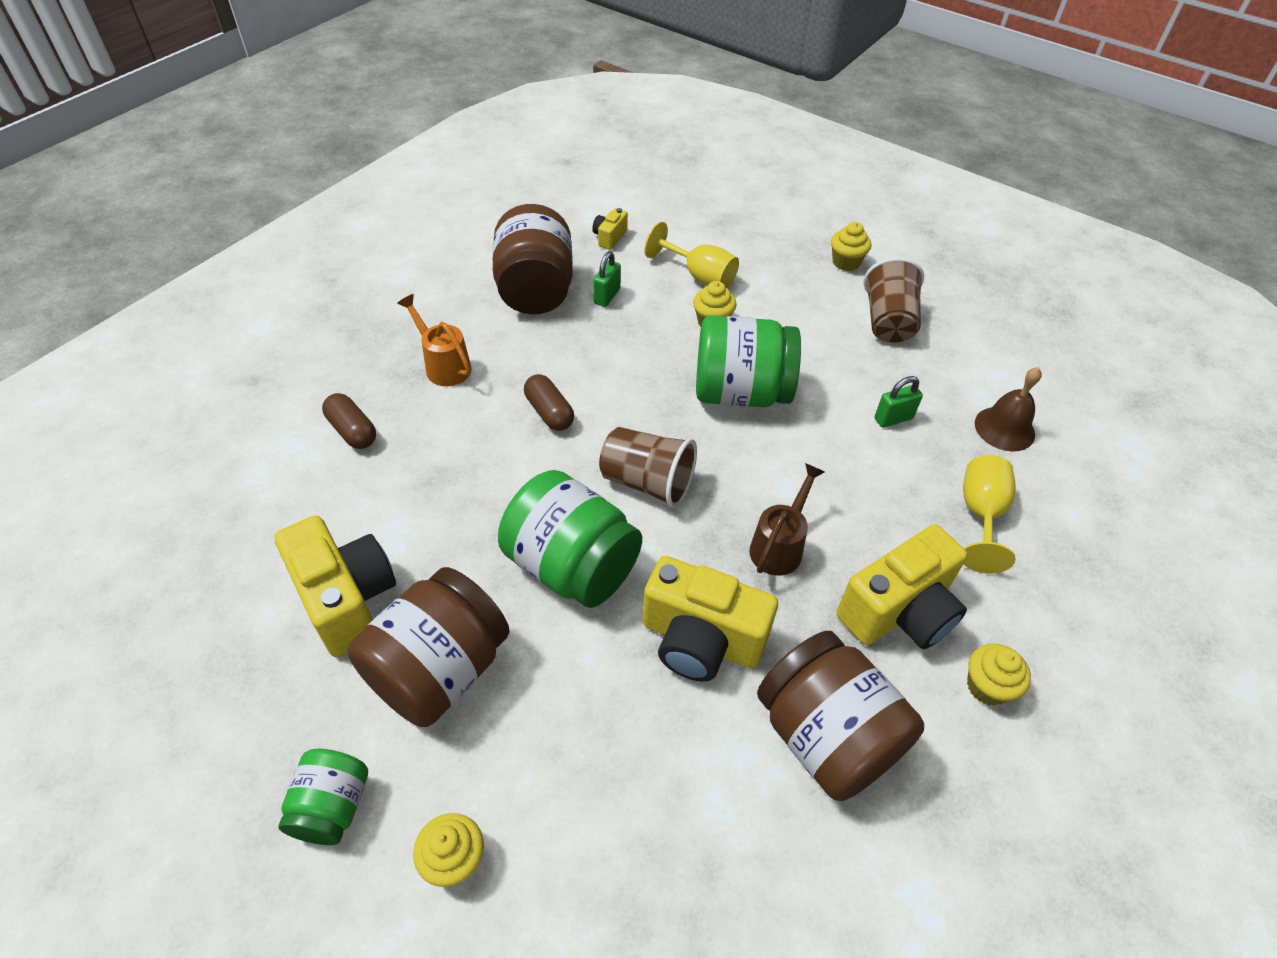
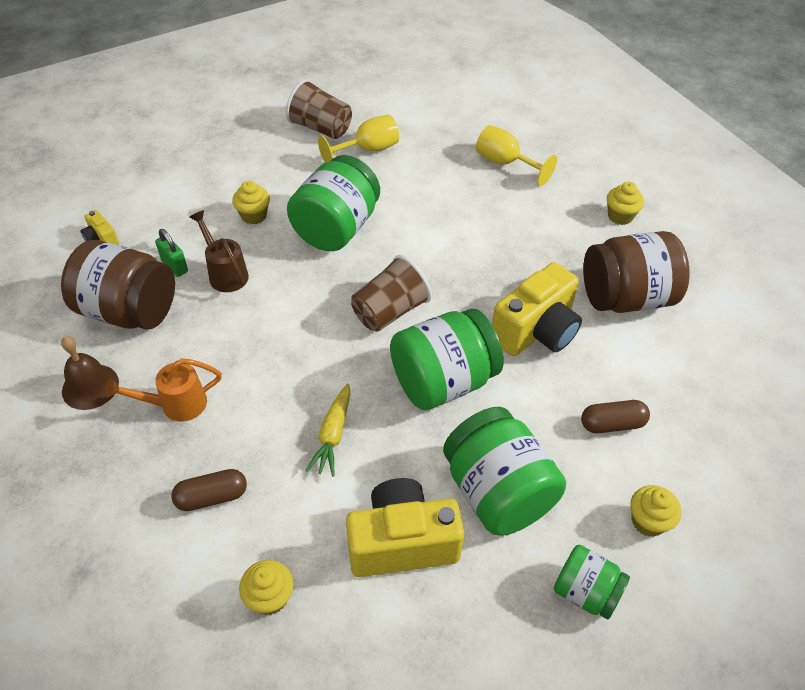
camera: 65 degrees left, 0 degrees up
(439, 670) = (497, 492): brown jar -> green jar
(457, 493) = (333, 435): none -> yellow carrot
(549, 412) = (282, 347): brown capsule -> brown capsule (612, 424)
(699, 276) = (197, 203): yellow goblet -> yellow goblet (368, 150)
(779, 546) = (482, 263): brown watering can -> brown watering can (225, 273)
(846, 262) = (246, 121): yellow cupcake -> yellow cupcake (270, 597)
(893, 418) = (409, 165): green padlock -> none
(899, 611) = (556, 229): yellow camera -> none
(1004, 428) = (447, 122): brown bell -> brown bell (90, 386)

